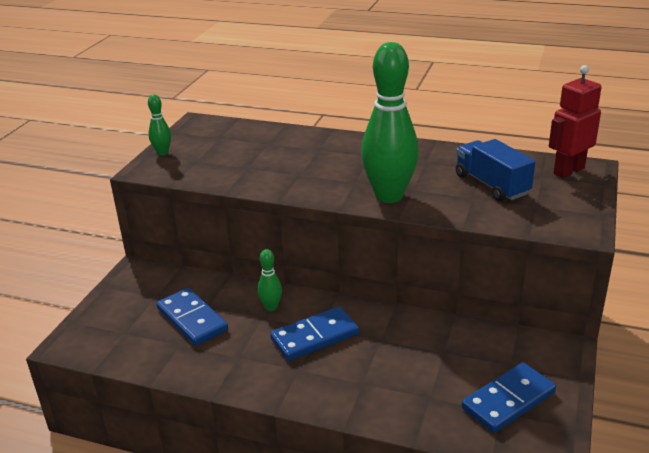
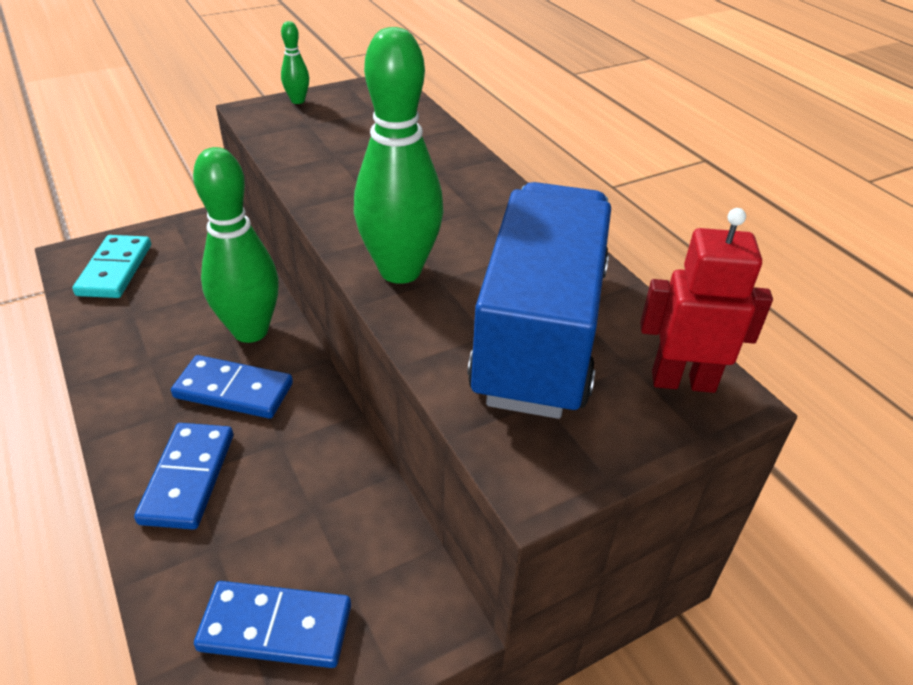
camera: 40 degrees right, 10 degrees up
(119, 332) = (115, 270): none -> turquoise domino
(192, 319) = (178, 296): blue domino -> blue domino (188, 478)
(271, 307) = (250, 331): green bowling pin -> green bowling pin, size x2.25
(491, 185) = (540, 333): blue truck -> blue truck, size x1.88

